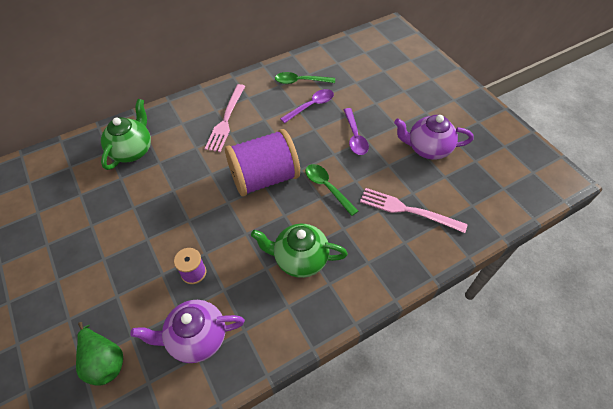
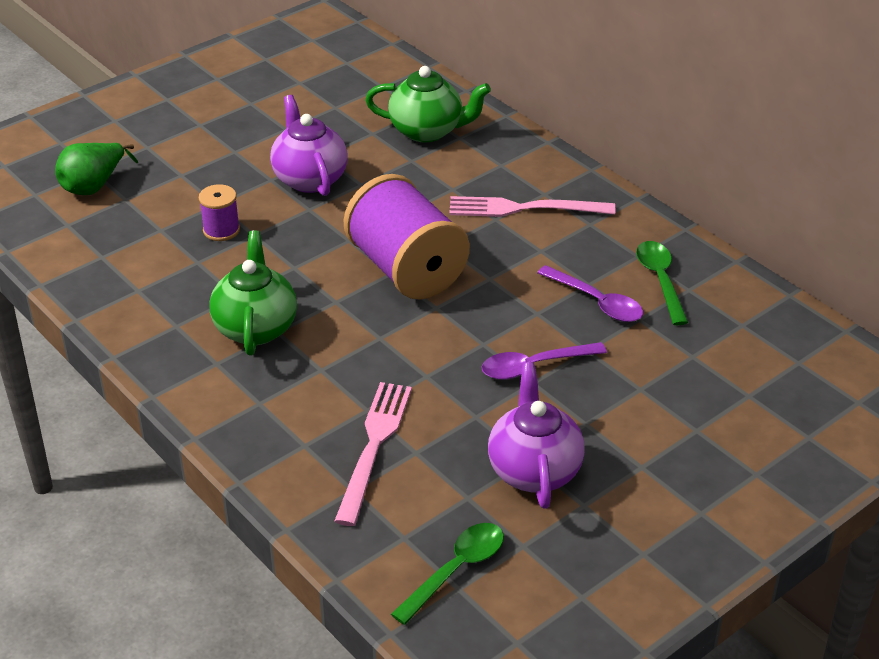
camera: 80 degrees right, 15 degrees down
(196, 338) = (125, 251): purple teapot -> purple teapot (309, 179)
(327, 188) = (402, 343): green spoon -> green spoon (455, 570)

